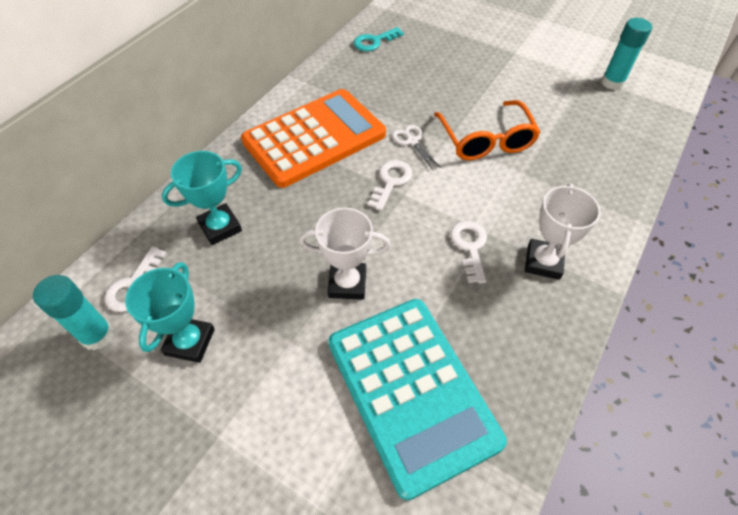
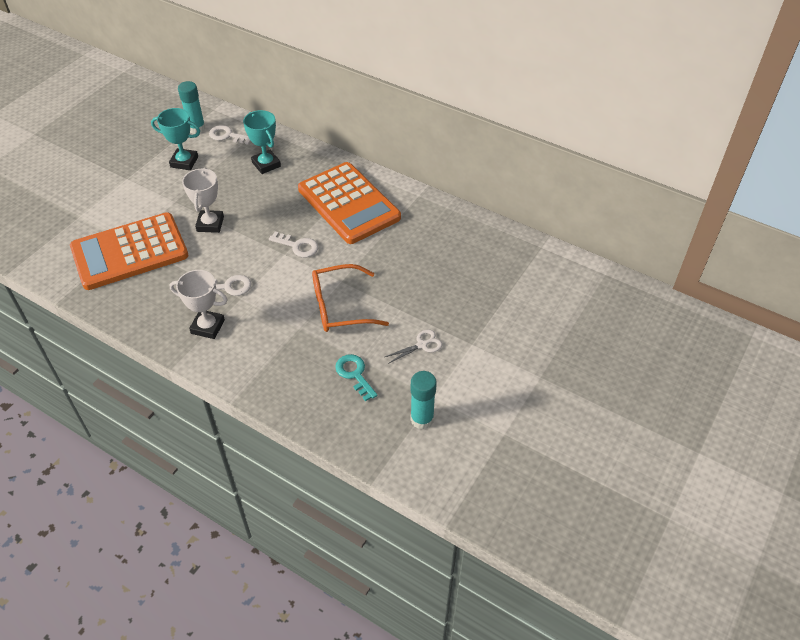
camera: 90 degrees right, 5 degrees down
(374, 41) = (481, 238): turquoise key -> turquoise key (354, 374)
(411, 391) = (130, 252): turquoise calculator -> orange calculator
(412, 141) = (341, 259): white scissors -> white scissors (422, 345)

